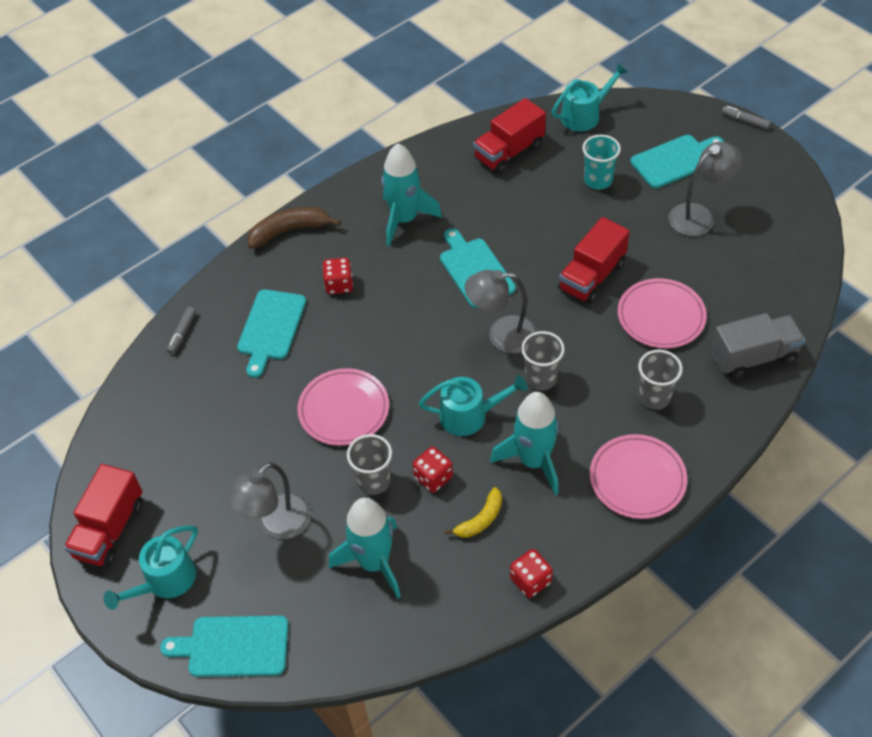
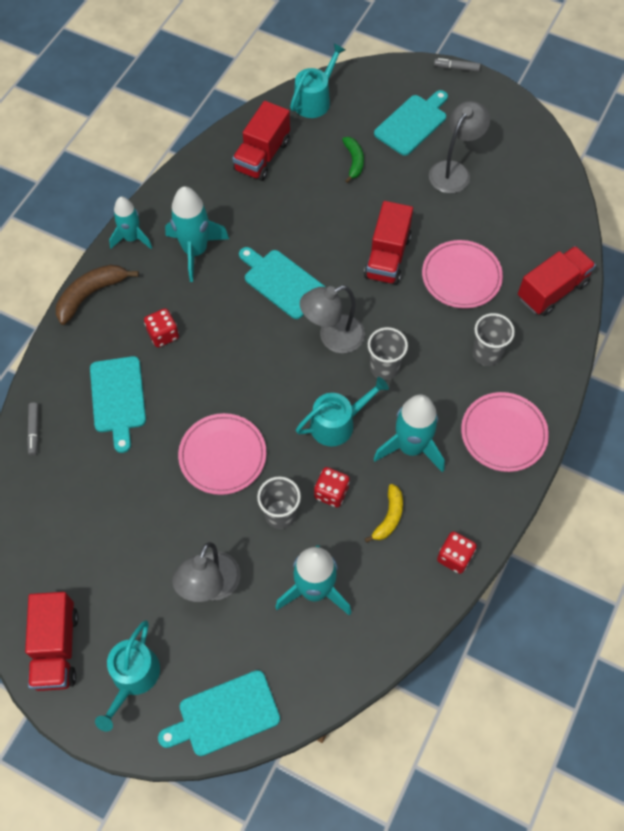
camera: 25 degrees left, 10 degrees up
(350, 192) = (132, 238): none -> turquoise rocket
(598, 180) = (353, 162): turquoise cup -> green banana
(753, 357) = (552, 290): grey truck -> red truck

